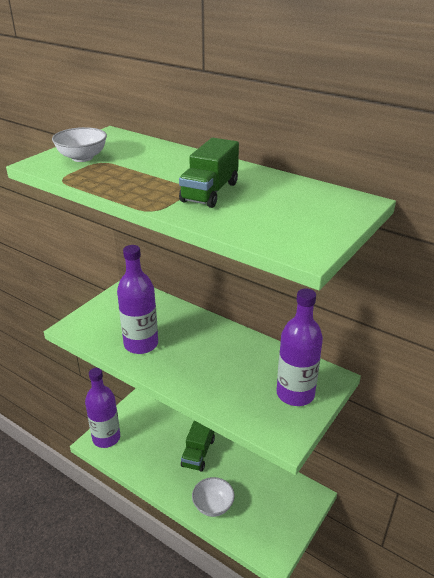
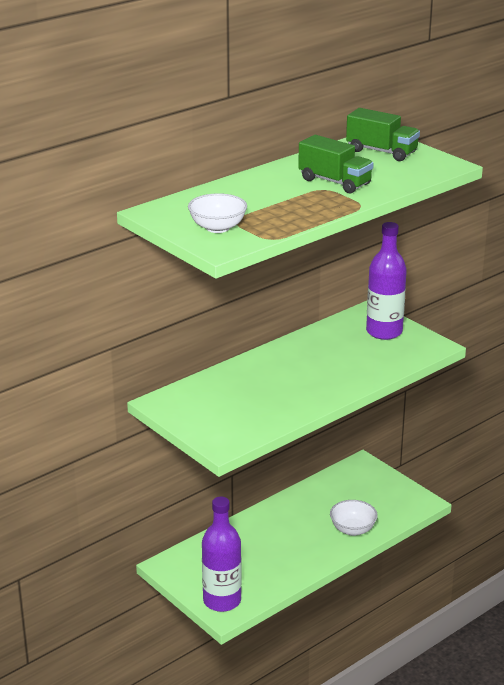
camera: 75 degrees left, 5 degrees down
(141, 344) = (276, 402): purple bottle -> none
(198, 452) = (276, 529): green truck -> green truck (381, 151)

